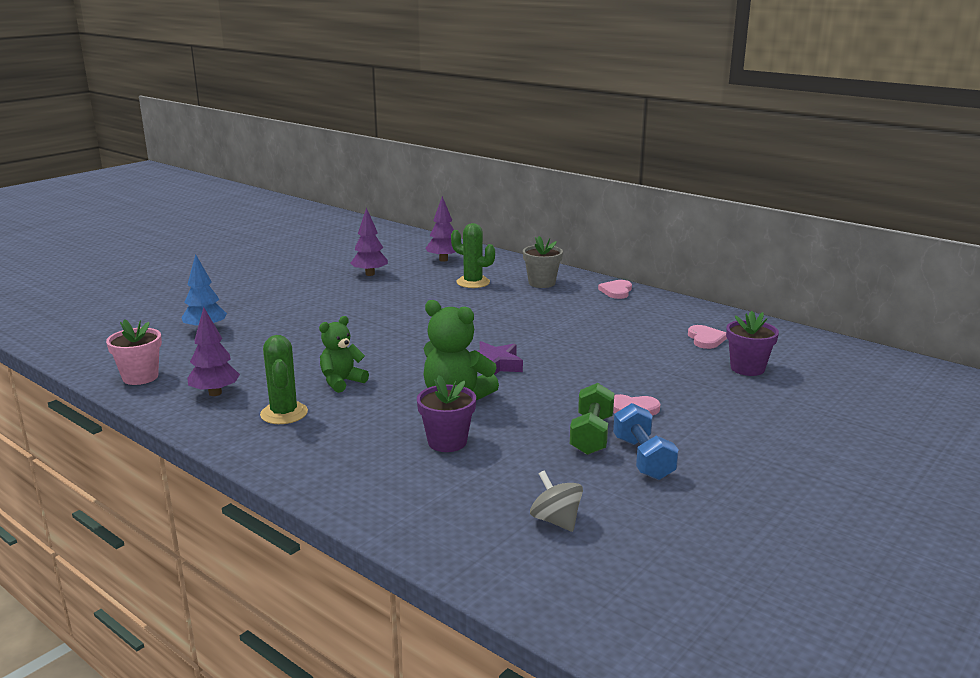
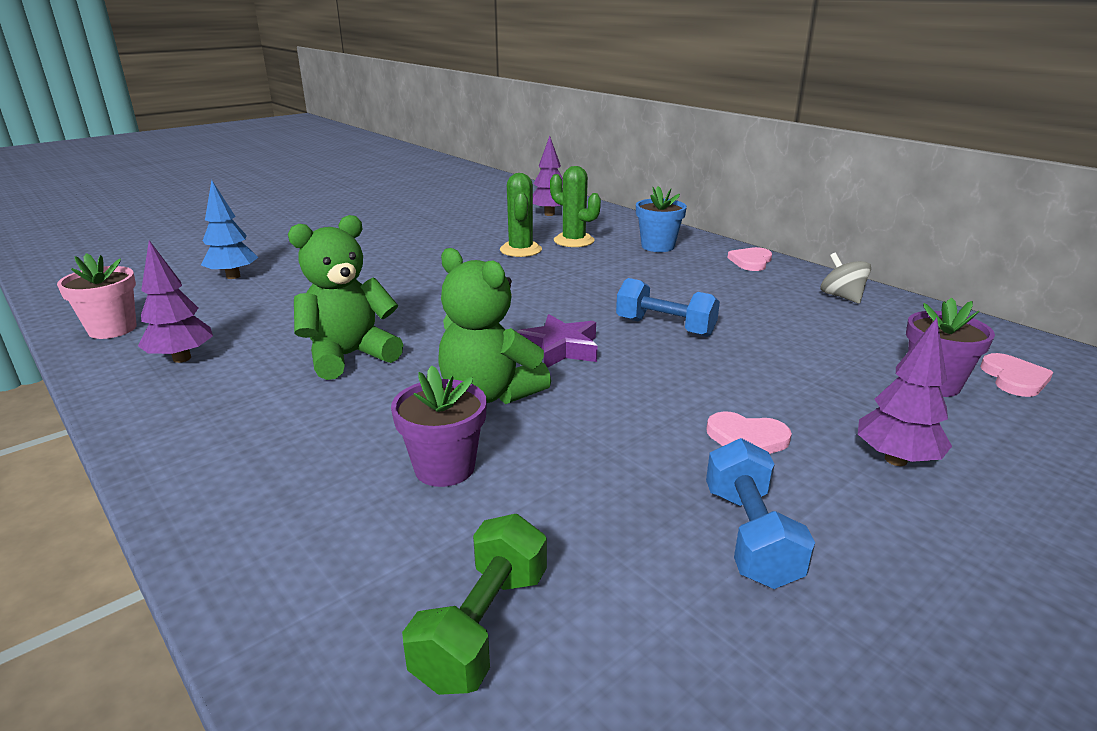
camera: 10 degrees right, 5 degrees up
(284, 413) = (246, 396): green cactus -> green cactus (520, 250)
(342, 382) = (349, 356): green teddy bear -> green teddy bear, size x1.53
(370, 274) = (458, 225): purple tree -> purple tree (896, 459)
(542, 283) = (657, 246): grey flower pot -> blue flower pot
(556, 520) = (564, 663): grey spinning top -> grey spinning top (841, 297)
(564, 345) = (665, 327): none -> blue dumbbell
(591, 435) = (671, 479): green dumbbell -> green dumbbell (482, 627)
(705, 339) = (869, 334): pink heart -> pink heart (1014, 378)

